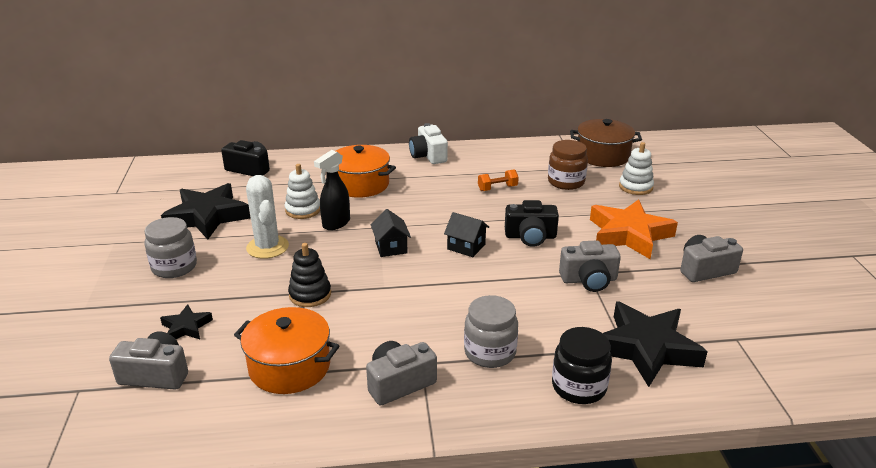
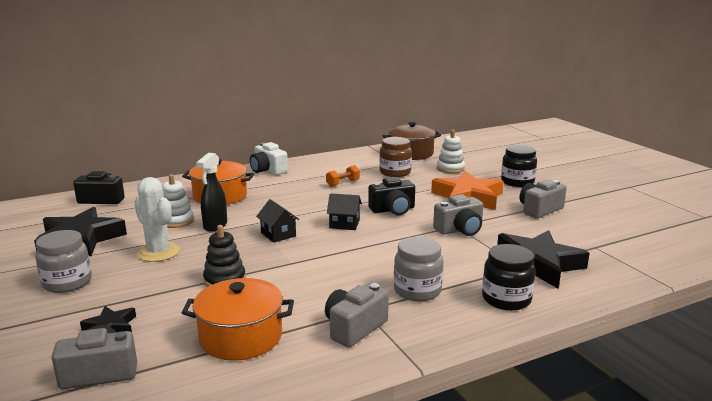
camera: 20 degrees left, 10 degrees down
(706, 222) = (517, 182): none -> black jar

